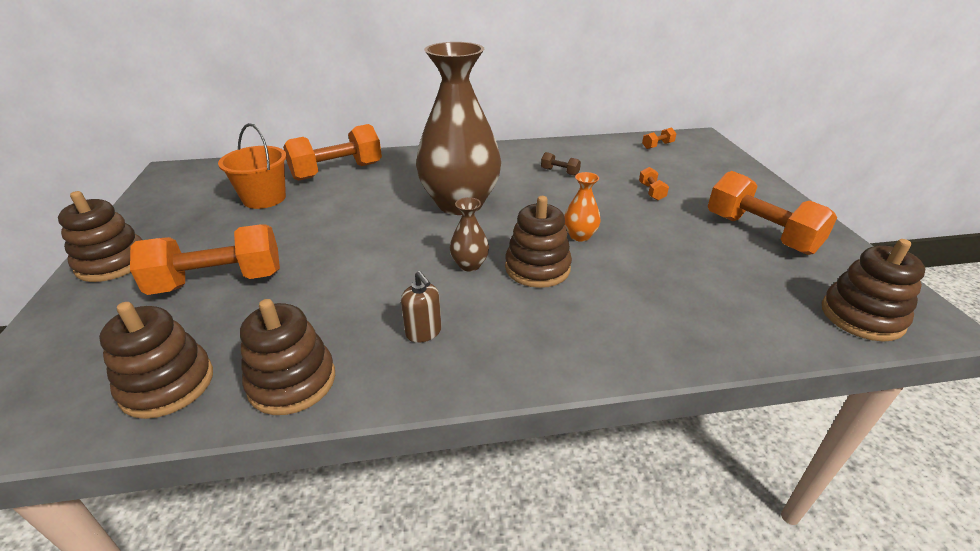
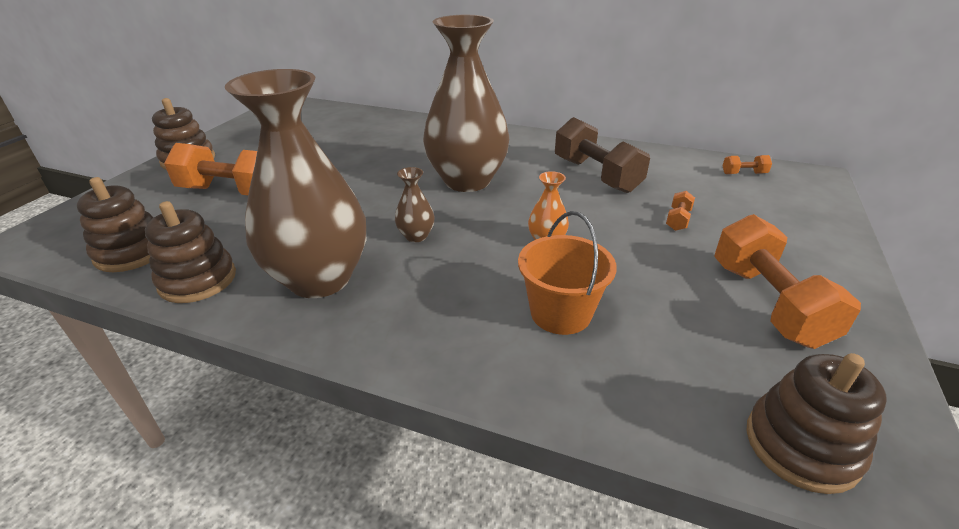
camera: 30 degrees right, 0 degrees up
(264, 198) = (323, 138): orange bucket -> orange bucket (560, 313)
(337, 171) = (397, 129): orange dumbbell -> none
(423, 332) = (320, 279): brown soap dispenser -> brown vase
(537, 268) = (472, 258): brown stacking toy -> none
(560, 172) = (596, 175): brown dumbbell -> brown dumbbell, size x2.34

